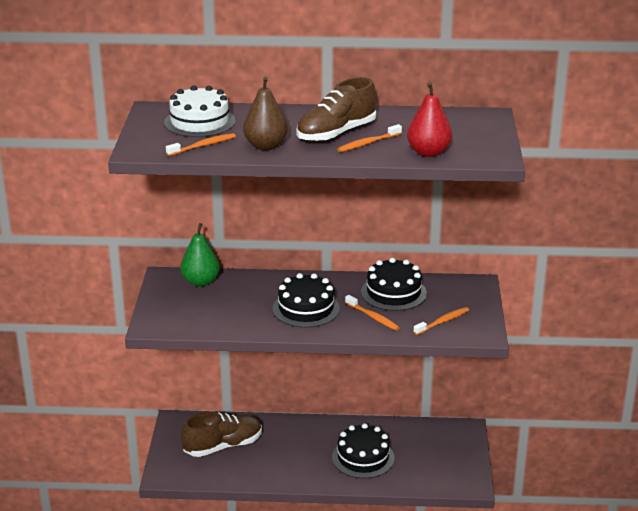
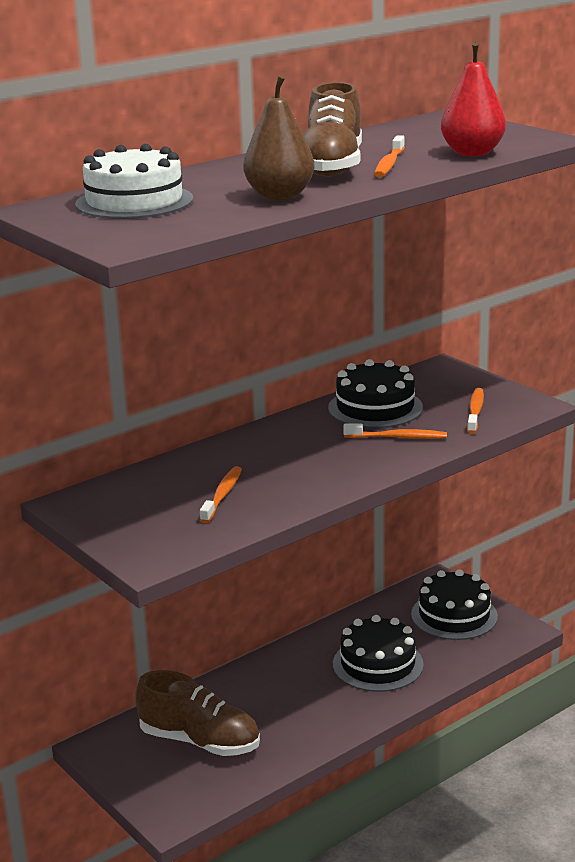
camera: 40 degrees left, 5 degrees down
(200, 282) = (127, 489): green pear -> none
(203, 146) = (200, 217): orange toothbrush -> orange toothbrush (222, 495)
(223, 446) = (199, 741): brown shoe -> brown shoe turned 90 degrees clockwise
(306, 308) = (309, 461): black cake -> black cake (454, 615)

